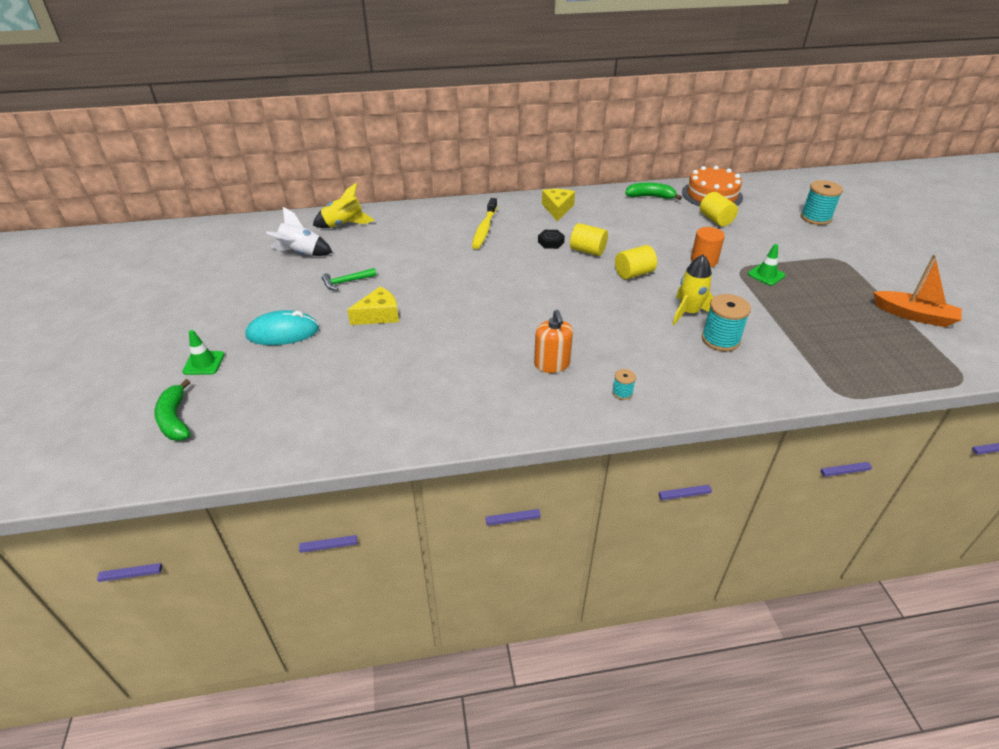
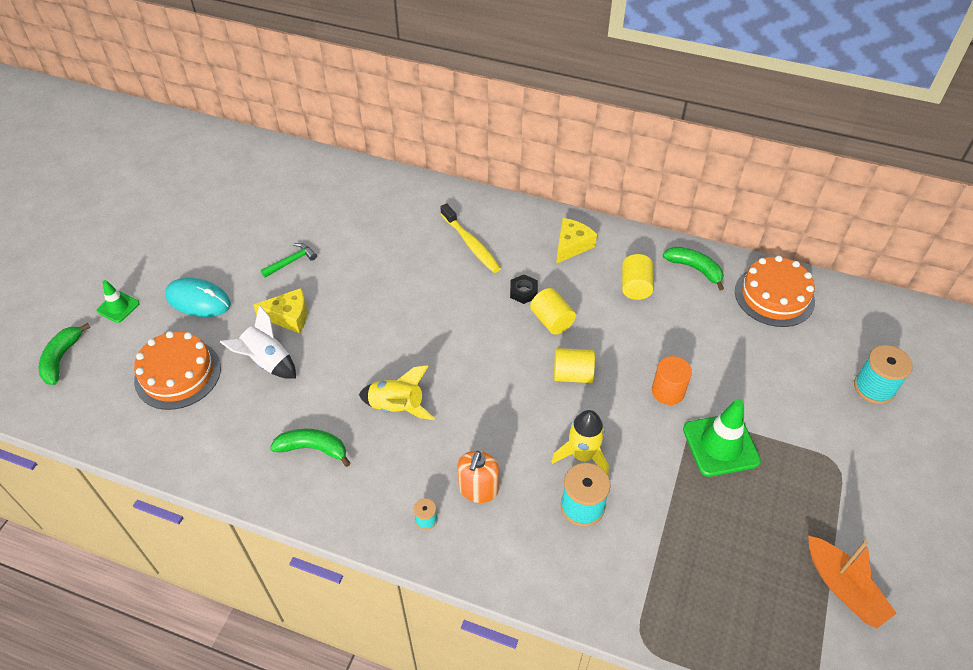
camera: 30 degrees right, 10 degrees up
(301, 253) = (279, 206): white rocket -> white rocket (267, 361)
(311, 386) = (178, 374): none -> orange cake
(344, 225) = (343, 182): yellow rocket -> yellow rocket (397, 407)
(346, 282) = (291, 261): green hammer -> green hammer turned 135 degrees clockwise
(484, 229) = (471, 244): yellow toothbrush -> yellow toothbrush turned 75 degrees counterclockwise
(486, 387) = (313, 448): none -> green banana
(552, 364) = (391, 452): orange soap dispenser -> orange soap dispenser (478, 489)
(715, 220) = (741, 337): yellow cylinder -> yellow cylinder (635, 286)
(766, 275) = (720, 445): green traffic cone -> green traffic cone, size x1.75

